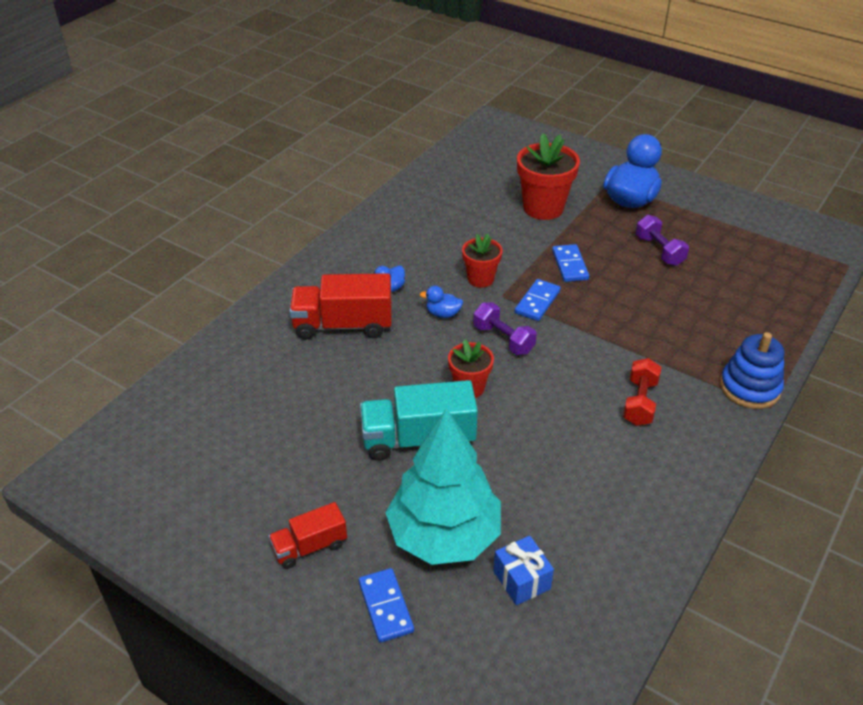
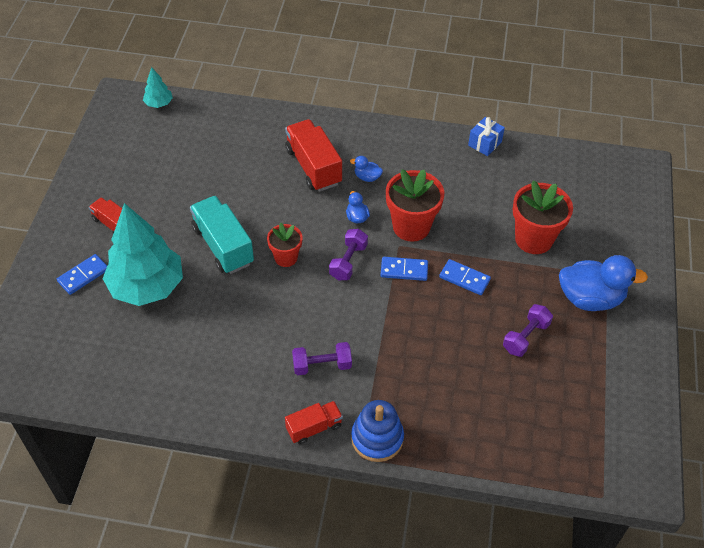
camera: 65 degrees right, 10 degrees up
(116, 438) = (159, 103): none -> turquoise tree
(480, 279) = (411, 226): red flower pot -> red flower pot, size x1.67
(521, 580) = (127, 337): blue gift -> blue gift (485, 143)
(569, 265) = (464, 278): blue domino -> blue domino turned 60 degrees clockwise
(639, 402) = (322, 365): red dumbbell -> purple dumbbell
(722, 433) = (314, 428): none -> red truck

